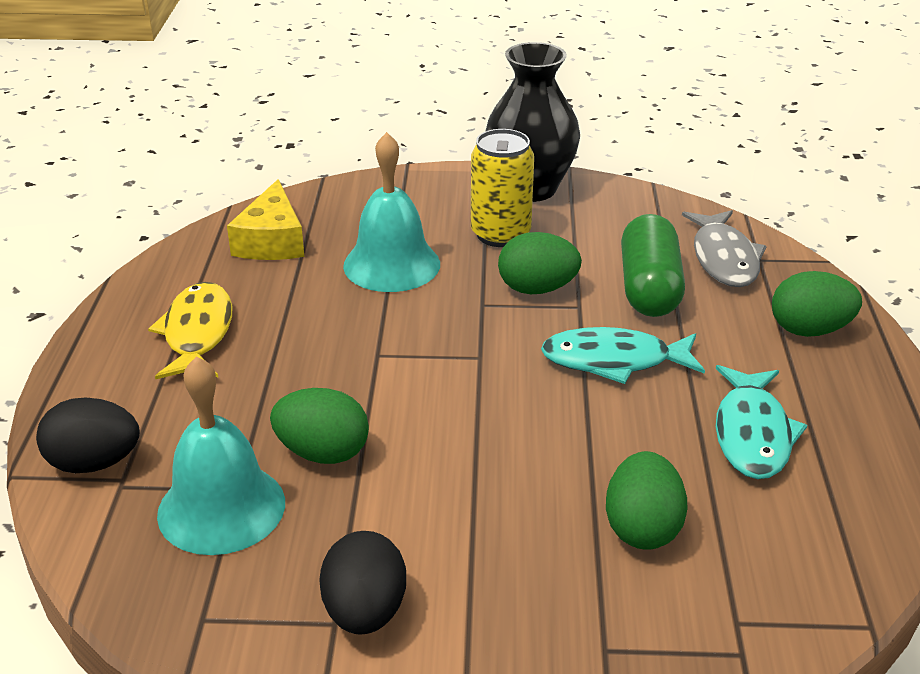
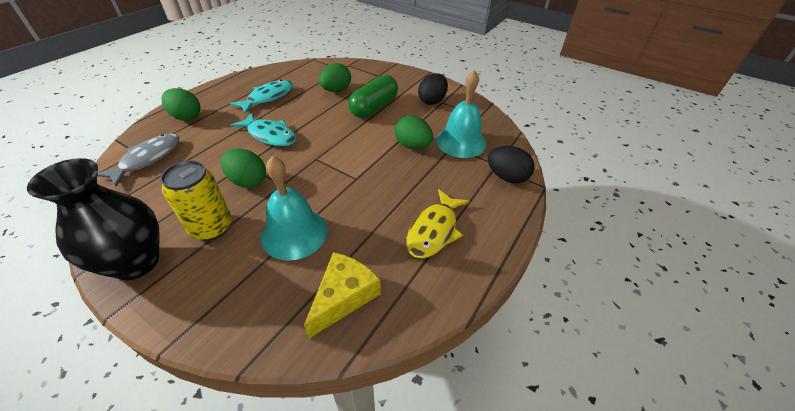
camera: 150 degrees left, 10 degrees up
(649, 288) = (203, 159): green capsule -> green capsule (374, 107)

